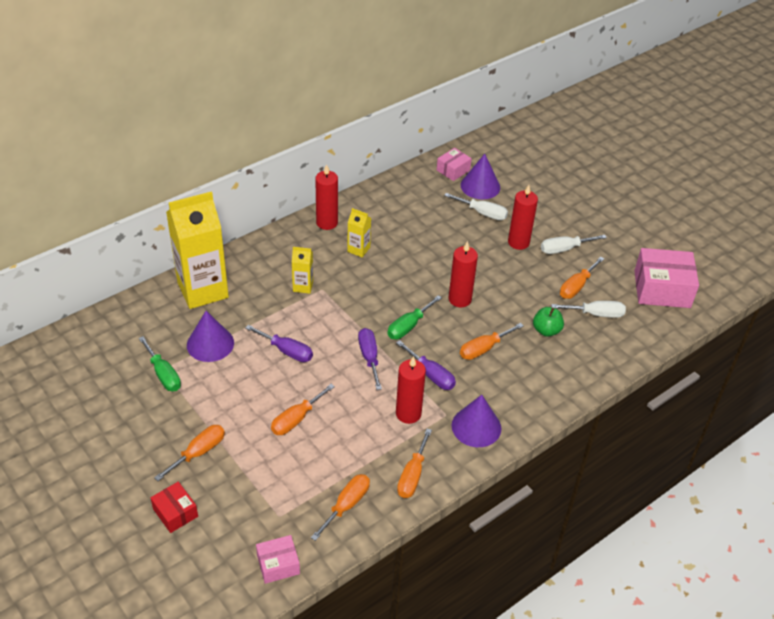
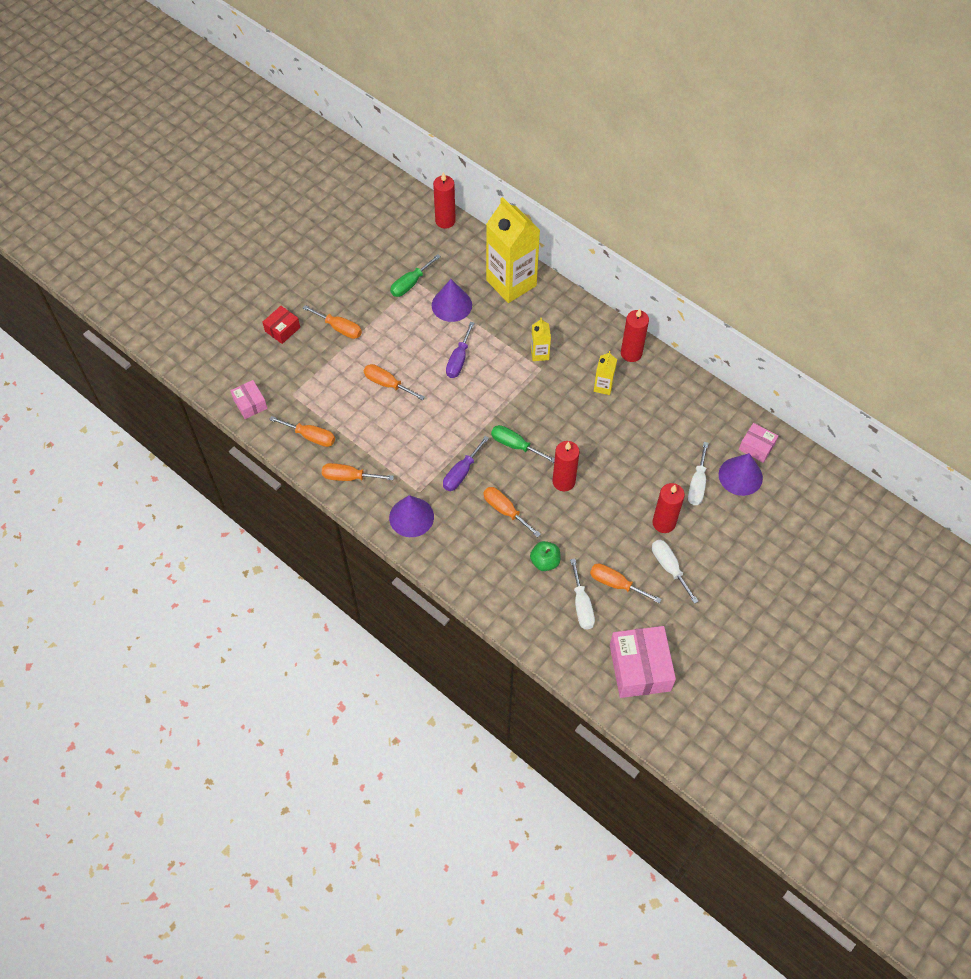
camera: 80 degrees right, 15 degrees up
(369, 357) = (468, 422): purple screwdriver -> none
(408, 413) = (413, 463): red candle -> red candle (445, 221)

